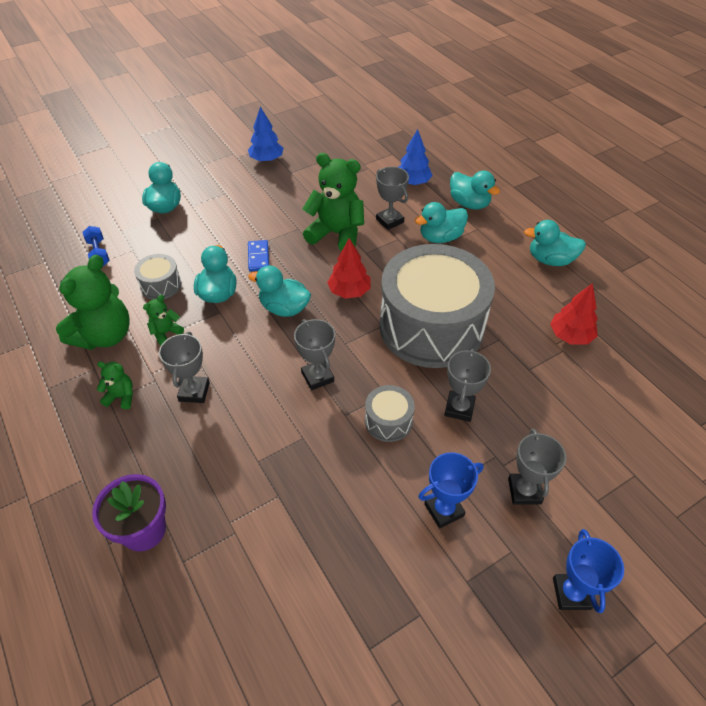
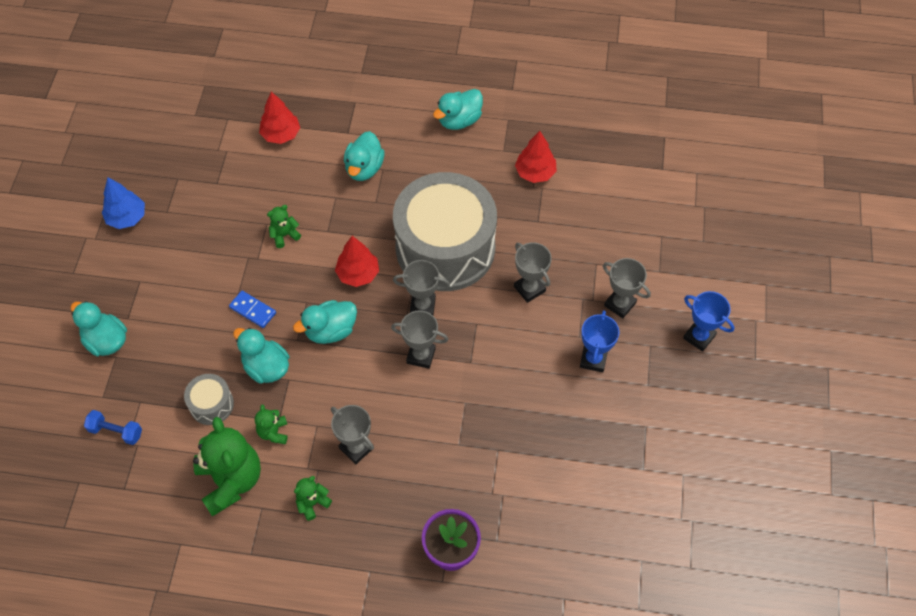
camera: 50 degrees left, 10 degrees up
(336, 234) = (284, 235): green teddy bear -> green teddy bear, size x0.47
(388, 421) = (500, 339): grey drum -> none
(389, 221) = (309, 187): grey trophy -> grey trophy (422, 306)
(412, 182) = (281, 134): blue tree -> red tree
(469, 204) = (348, 118): turquoise duck -> none

